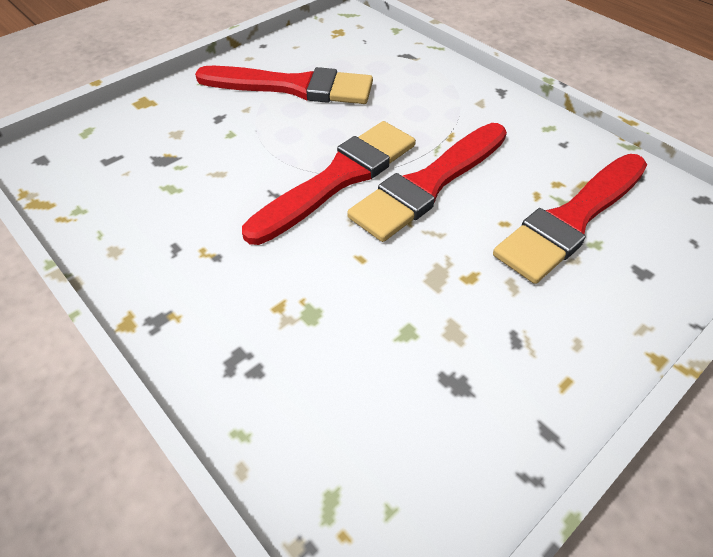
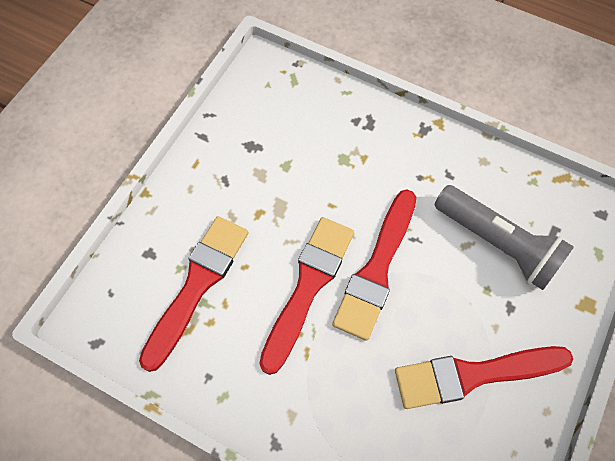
camera: 160 degrees right, 15 degrees up
(183, 164) = (498, 244): none -> grey flashlight

